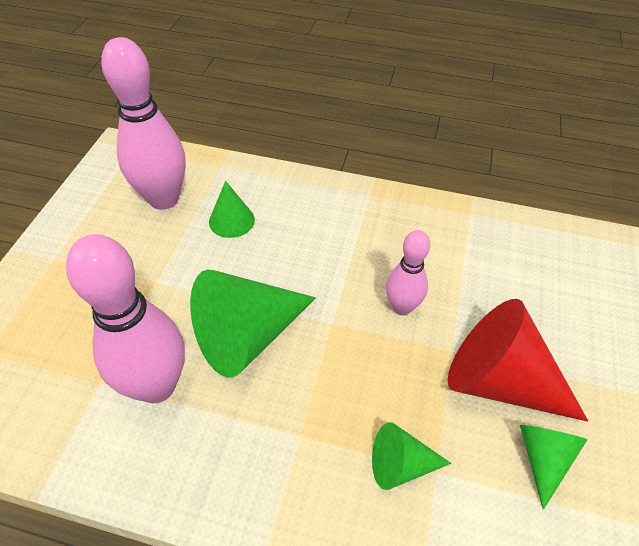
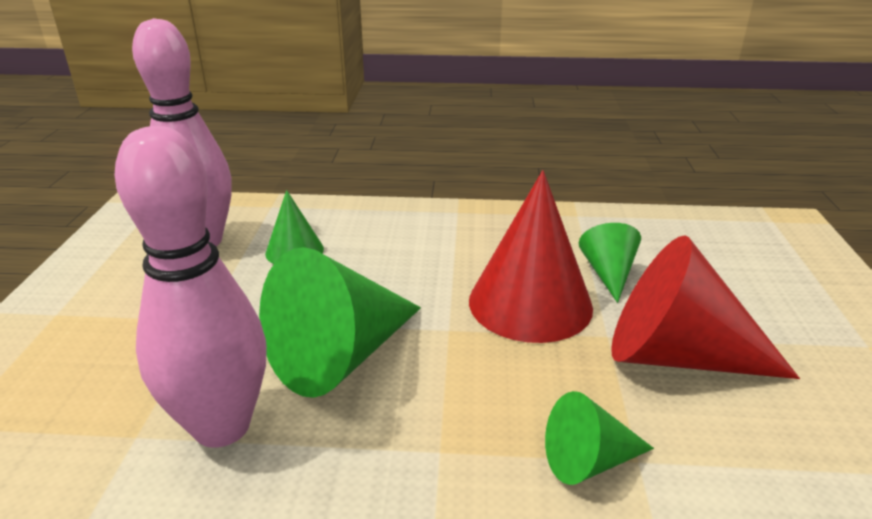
camera: 10 degrees left, 20 degrees down
(401, 307) = (530, 303): pink bowling pin -> red cone
(543, 458) = (766, 424): green cone -> green cone (608, 273)

